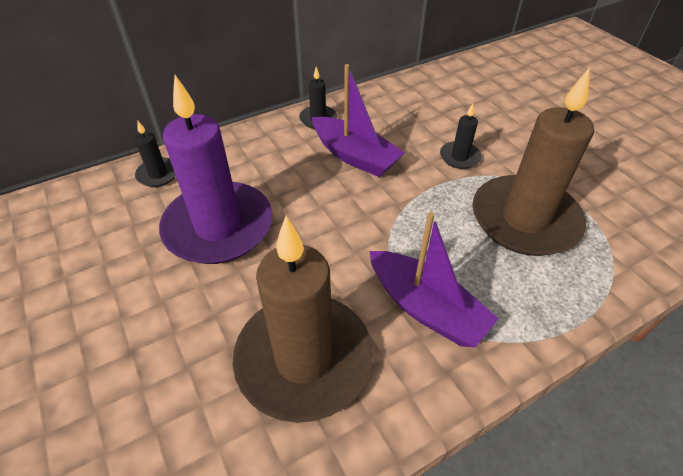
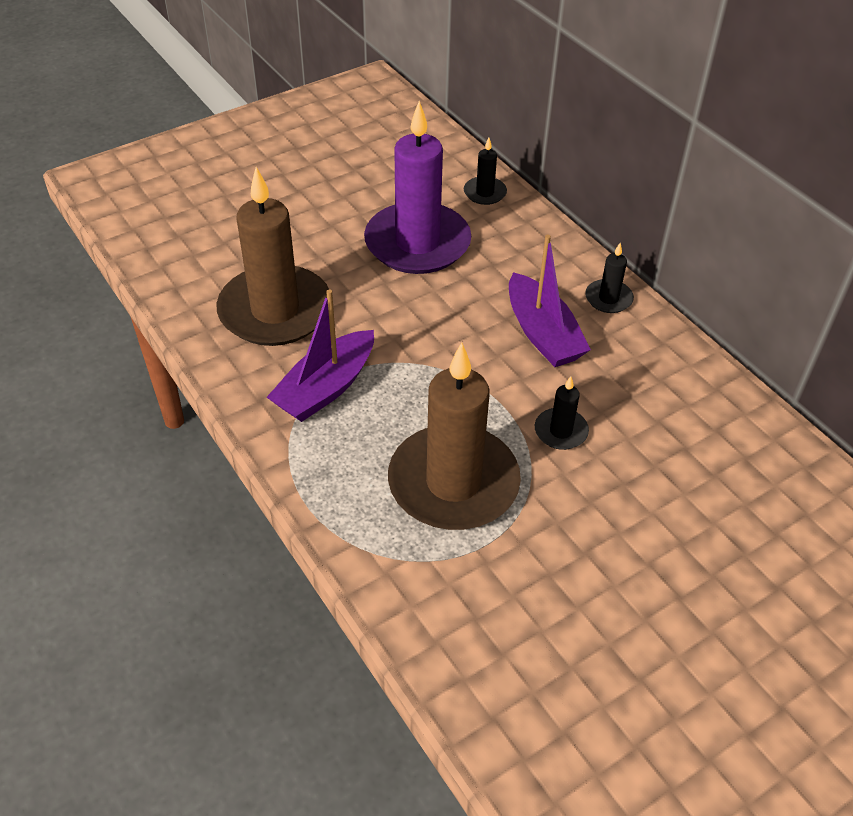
camera: 85 degrees right, 0 degrees up
(355, 156) = (542, 333): purple boat -> purple boat turned 60 degrees counterclockwise

